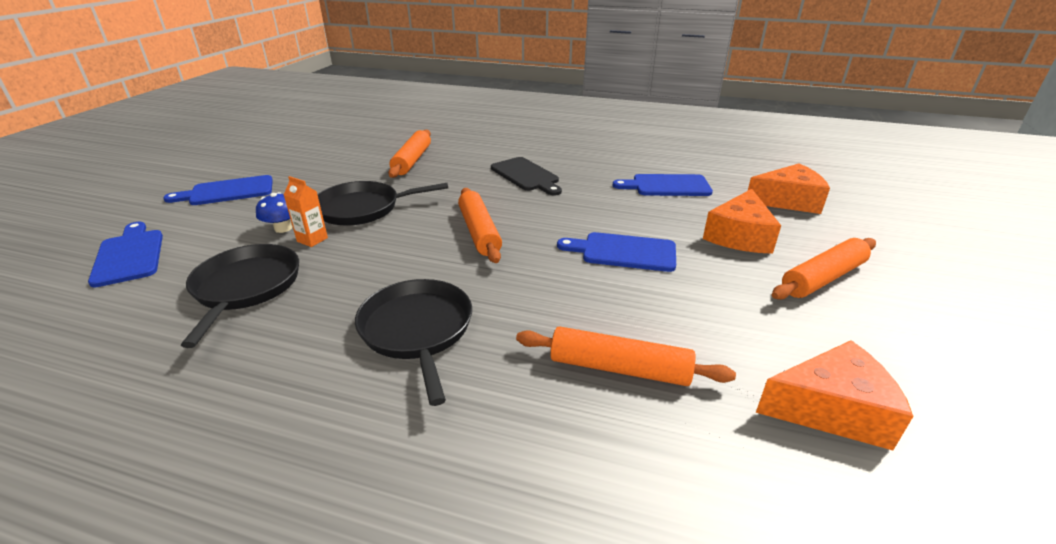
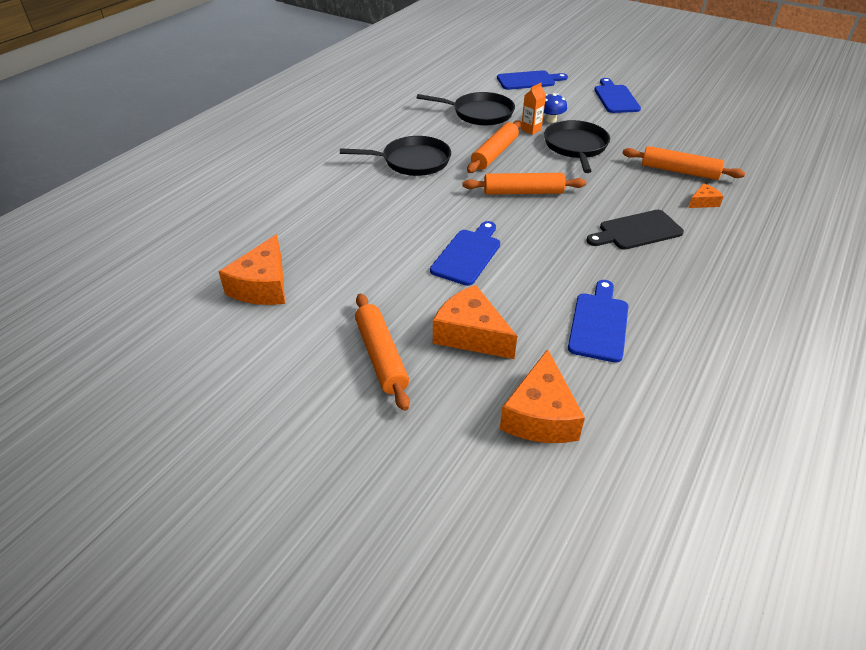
camera: 105 degrees right, 10 degrees up
(466, 153) = (703, 202): none -> orange cheese
(619, 368) = (342, 220): orange rolling pin -> orange rolling pin (494, 153)

